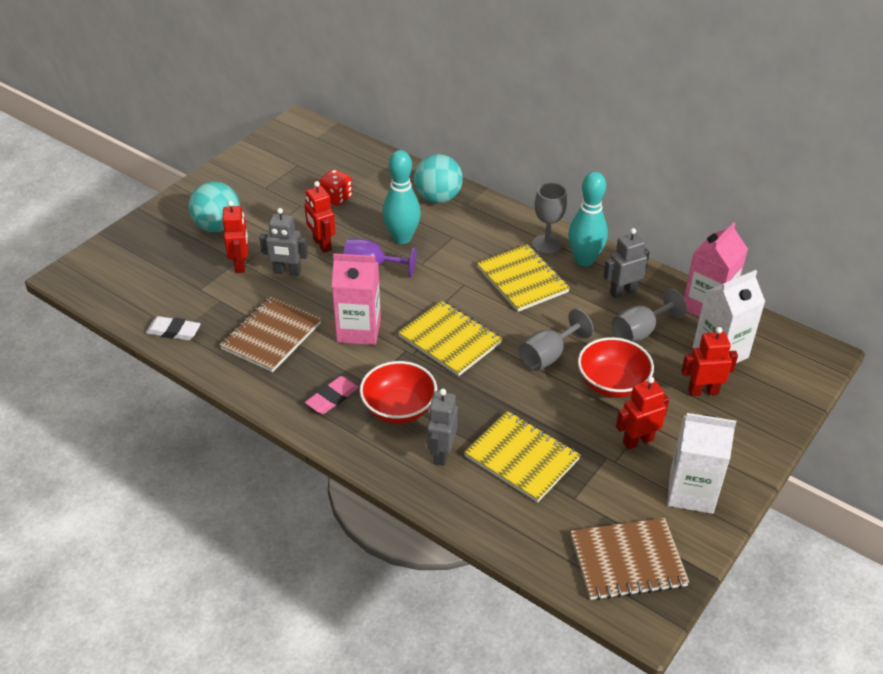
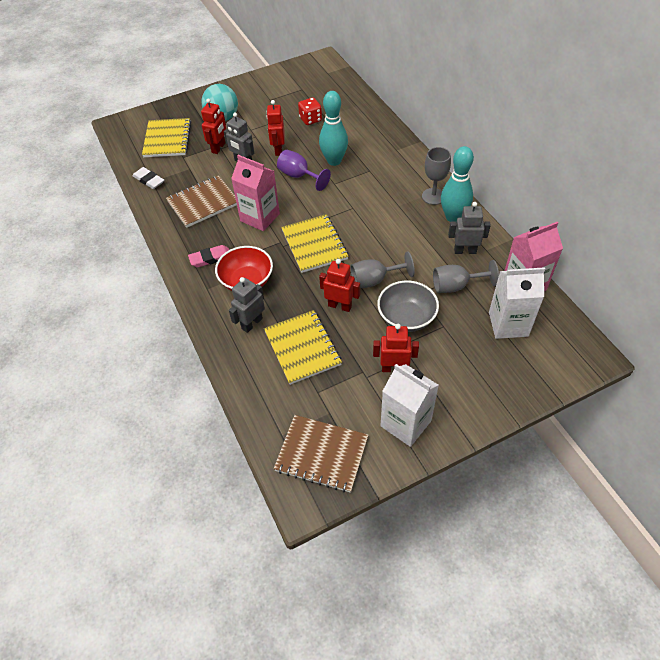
camera: 30 degrees right, 10 degrees up
(438, 198) = (379, 139): turquoise ball -> none
(522, 280) = (396, 217): yellow notebook -> yellow notebook (167, 139)
(612, 383) = (406, 318): red bowl -> grey bowl
(703, 391) = (471, 349): red robot -> red robot (340, 306)

